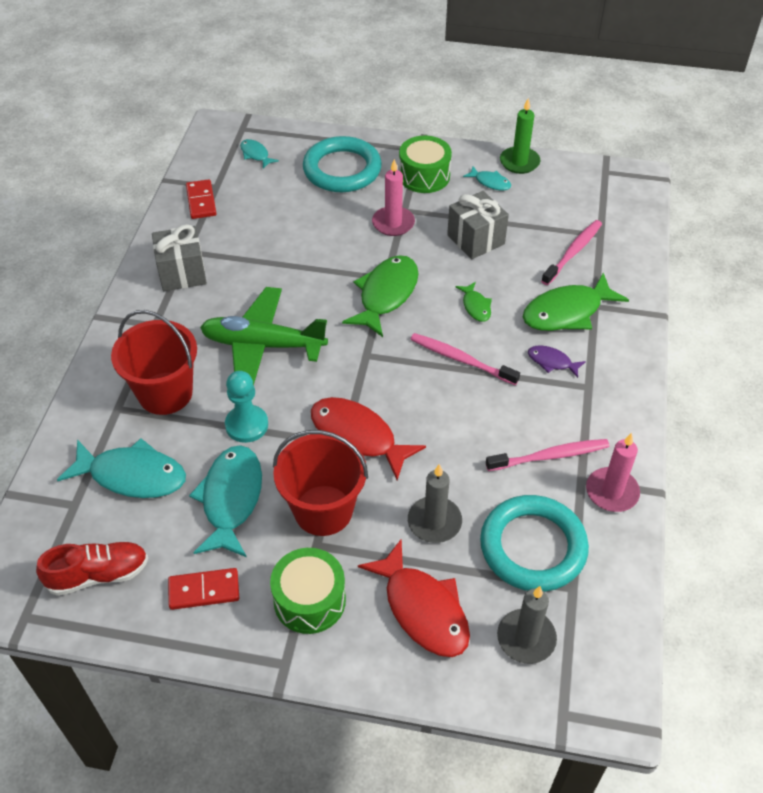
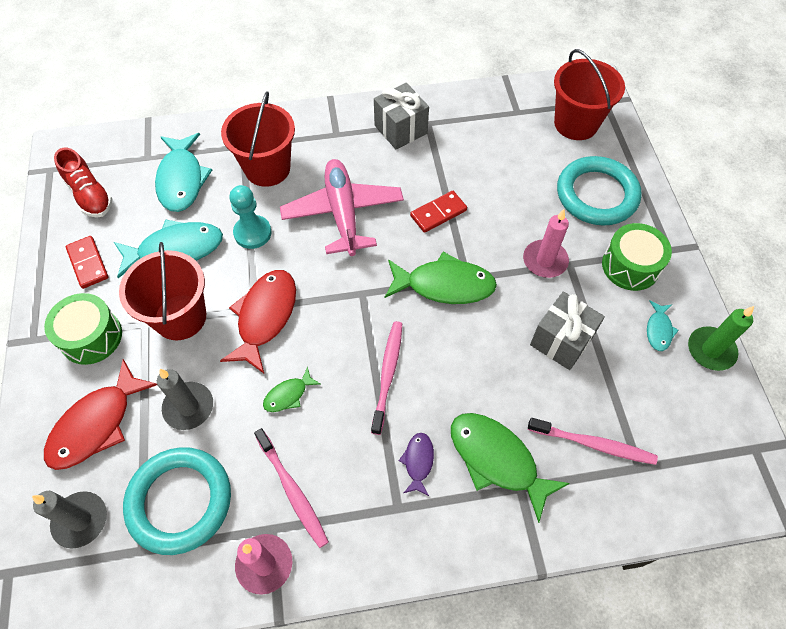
camera: 70 degrees right, 10 degrees up
(201, 201) = (492, 109): red domino -> red domino (438, 213)
(255, 154) = (576, 124): turquoise fish -> red bucket
(263, 345) = (343, 213): green plane -> pink plane
(476, 306) = (465, 368): green fish -> green fish (288, 395)

